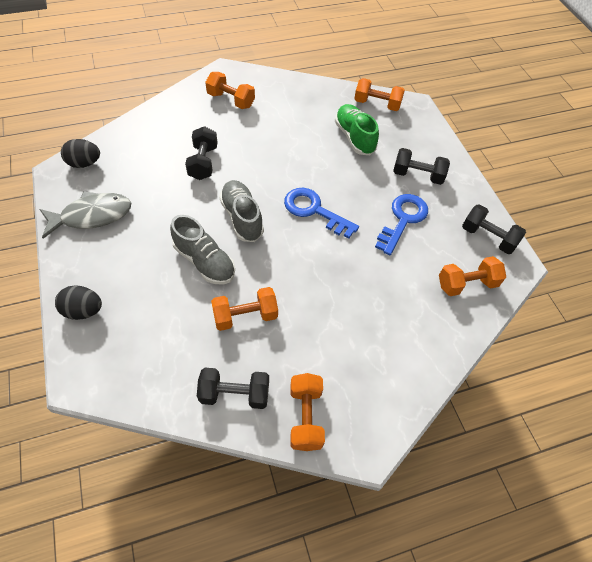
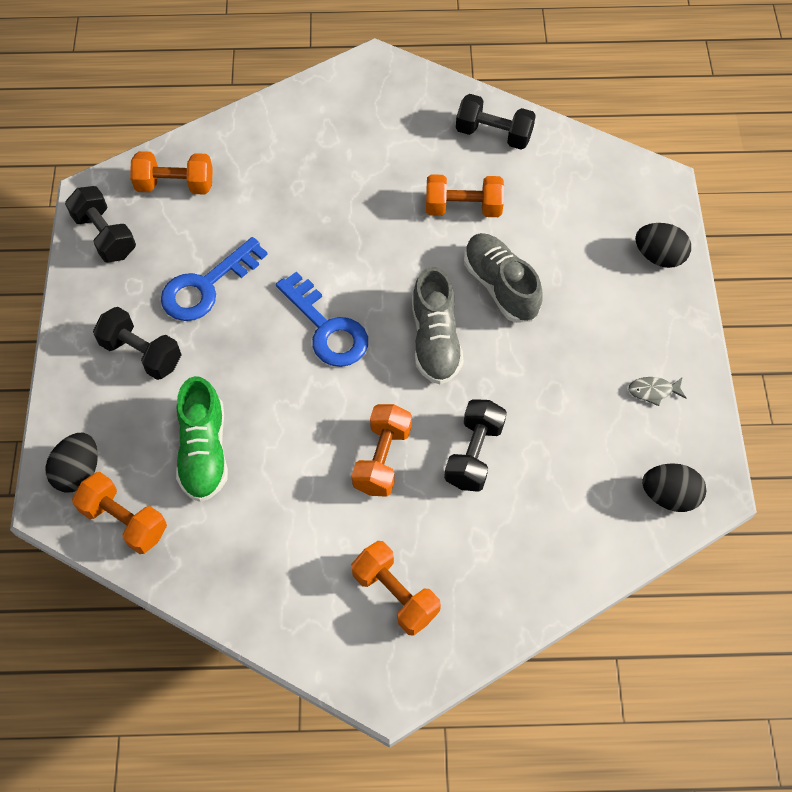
camera: 160 degrees left, 5 degrees up
(92, 216) = (653, 391): grey fish -> grey fish, size x0.43
(305, 417) = (425, 100): orange dumbbell -> orange dumbbell (382, 459)
(413, 118) = (78, 471): none -> black egg

